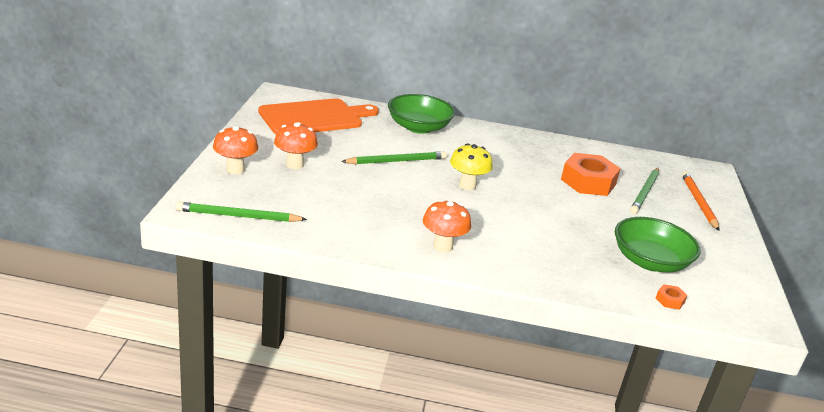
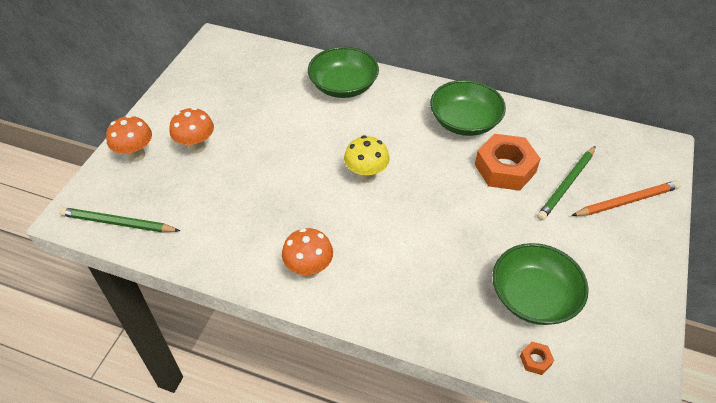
camera: 15 degrees right, 20 degrees up
(314, 117) = (239, 75): orange cutting board -> none
(396, 161) = (302, 139): green pencil -> none
(539, 152) = (464, 122): none -> green bowl
(698, 202) = (626, 201): orange pencil -> orange pencil turned 60 degrees clockwise

